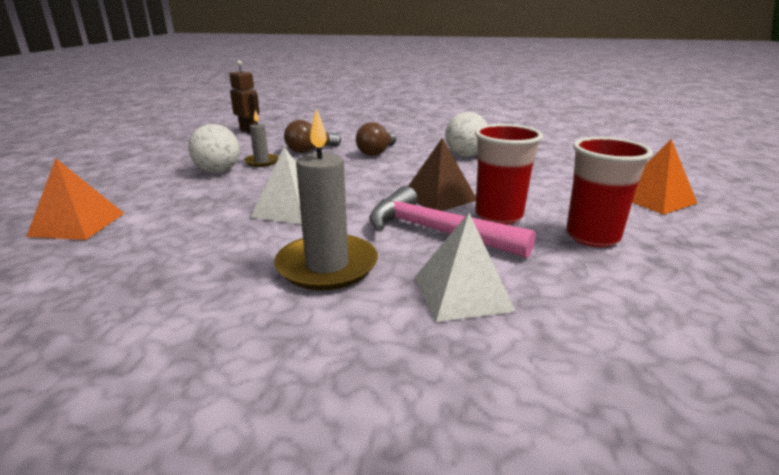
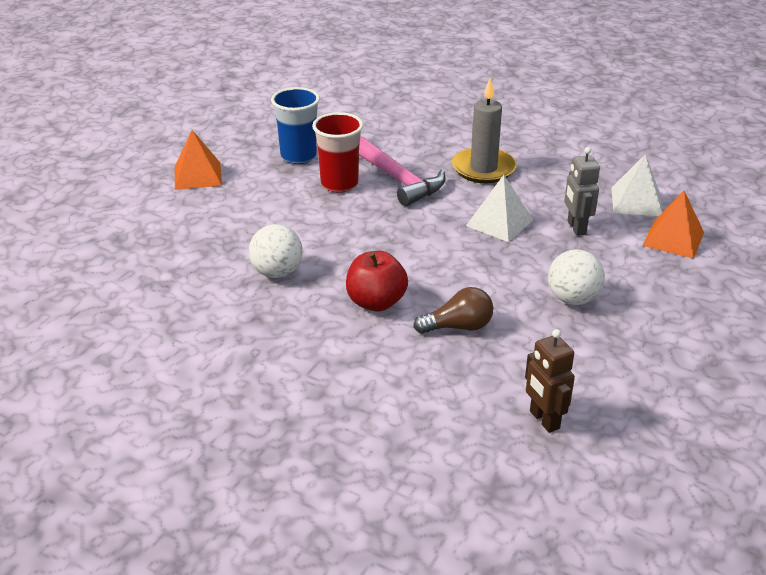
camera: 160 degrees left, 10 degrees up
(198, 217) = (576, 228): none -> grey robot
(261, 162) = (523, 309): grey candle -> none
(376, 152) = (376, 302): brown light bulb -> red apple
(439, 197) = (367, 211): brown pyramid -> none
(462, 293) = (416, 141): white pyramid -> white pyramid (636, 201)
(592, 237) = (298, 156): red cup -> blue cup

